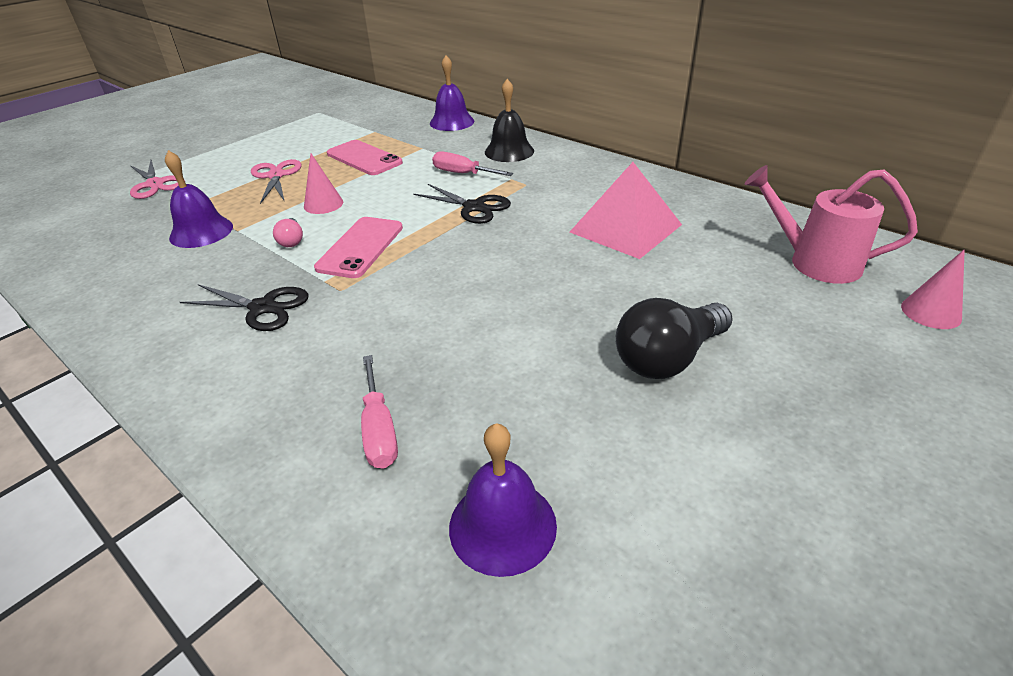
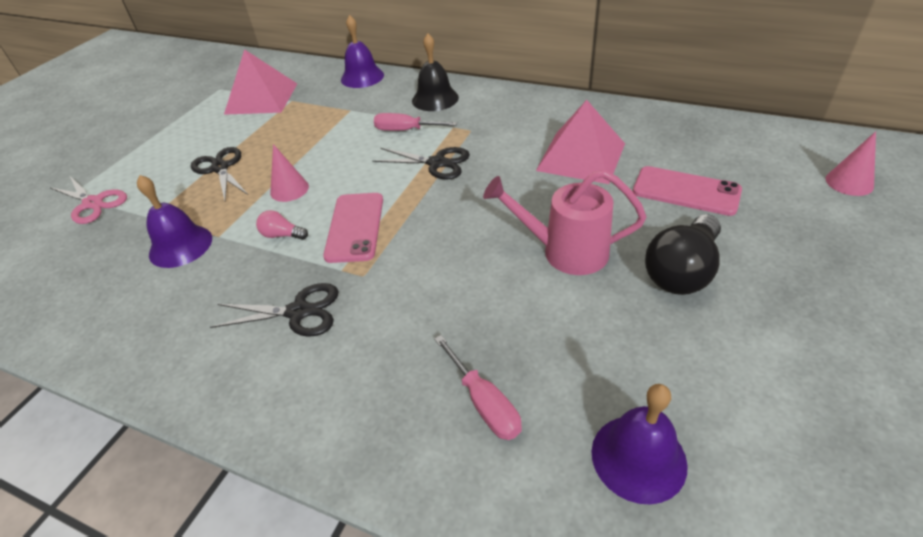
camera: 15 degrees left, 5 degrees up
(276, 176) = (220, 168): pink scissors -> black scissors
(292, 241) = (282, 235): pink light bulb -> pink light bulb turned 135 degrees clockwise
(349, 125) = (261, 98): none -> pink pyramid
(364, 158) = (299, 132): pink phone -> pink phone (686, 191)
(813, 262) = (744, 157): pink watering can -> pink watering can (564, 252)

